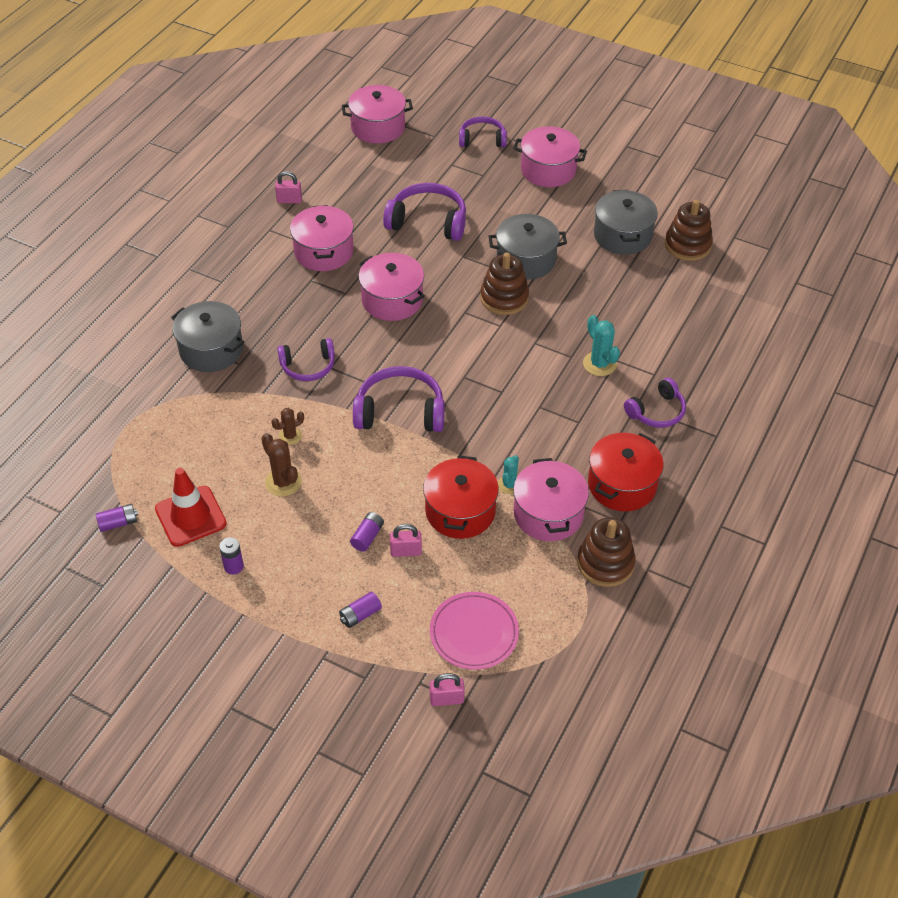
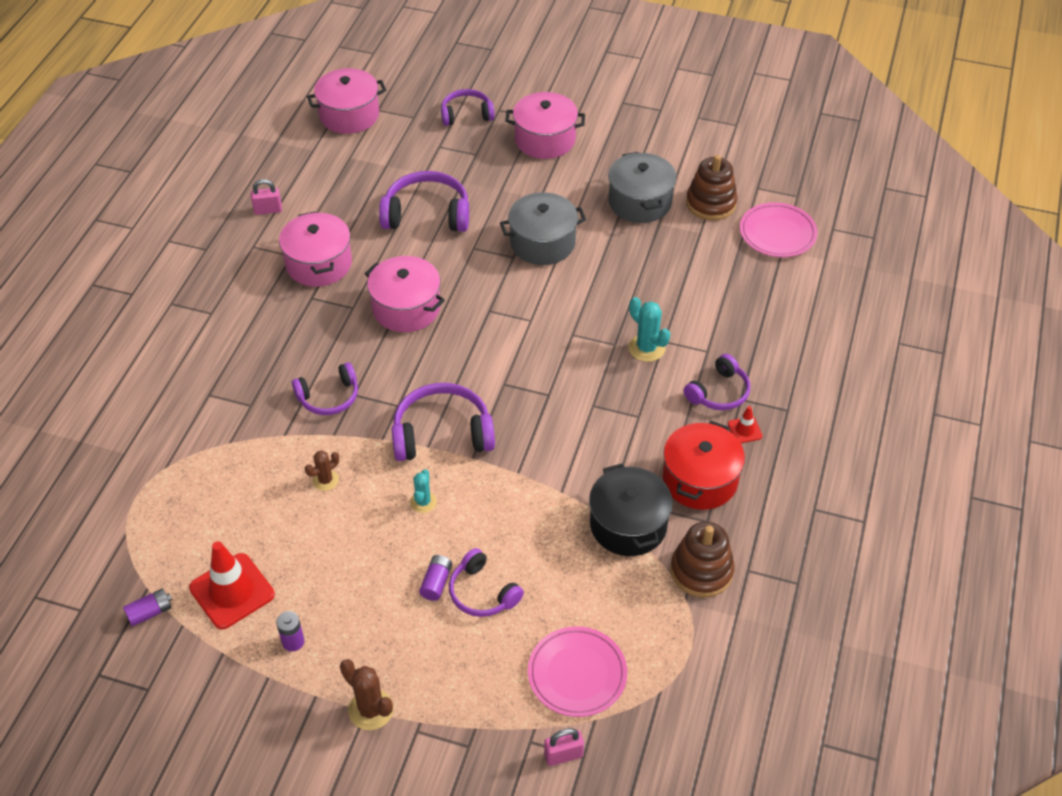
camera: 10 degrees left, 0 degrees up
(211, 350) = (215, 394): grey pot -> none
(283, 482) = (329, 535): brown cactus -> brown cactus (371, 710)
(360, 615) = (447, 674): purple battery -> none
(406, 551) = (482, 593): pink padlock -> purple headphones
(460, 511) = (532, 537): red pot -> none
(504, 298) = (528, 289): brown stacking toy -> none
(509, 485) = (579, 499): turquoise cactus -> turquoise cactus (423, 502)
(548, 514) = (628, 525): pink pot -> black pot
(673, 448) = (744, 430): none -> red traffic cone
(743, 280) = (777, 233): none -> pink plate

